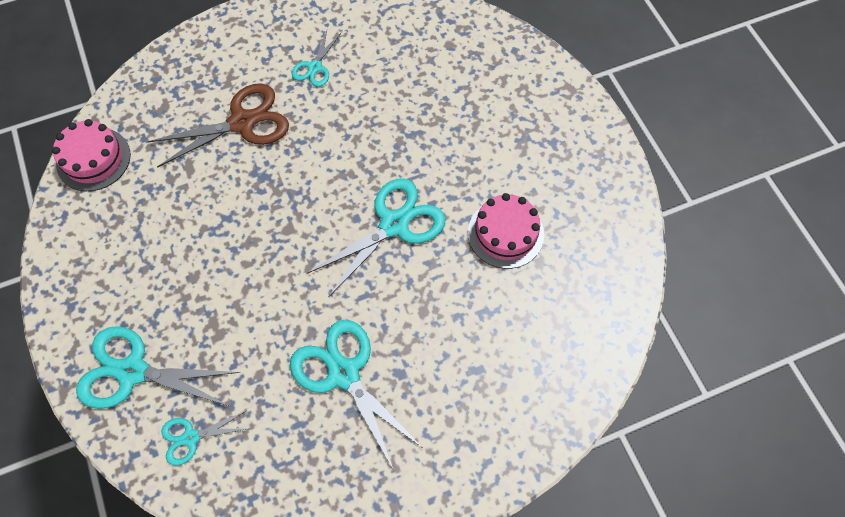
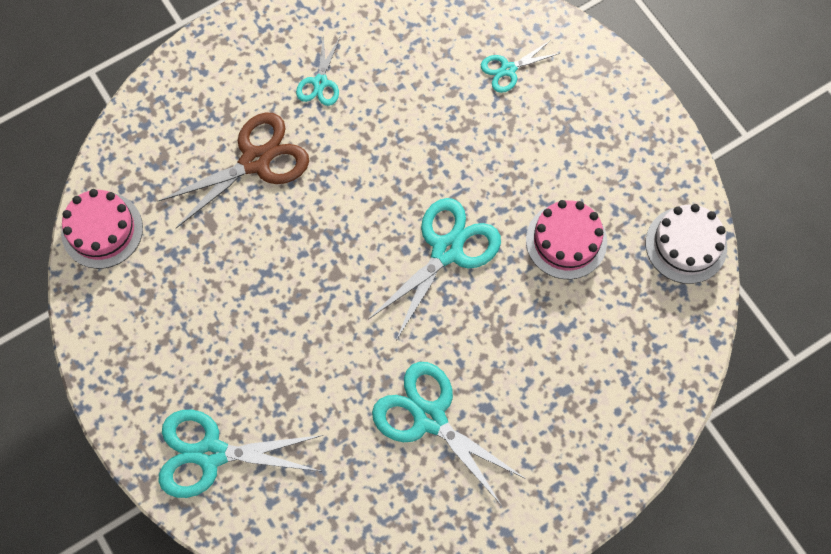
camera: 10 degrees left, 5 degrees up
(191, 437) = (289, 509): turquoise scissors -> turquoise scissors (508, 69)
(617, 255) = (686, 245): none -> white cake

